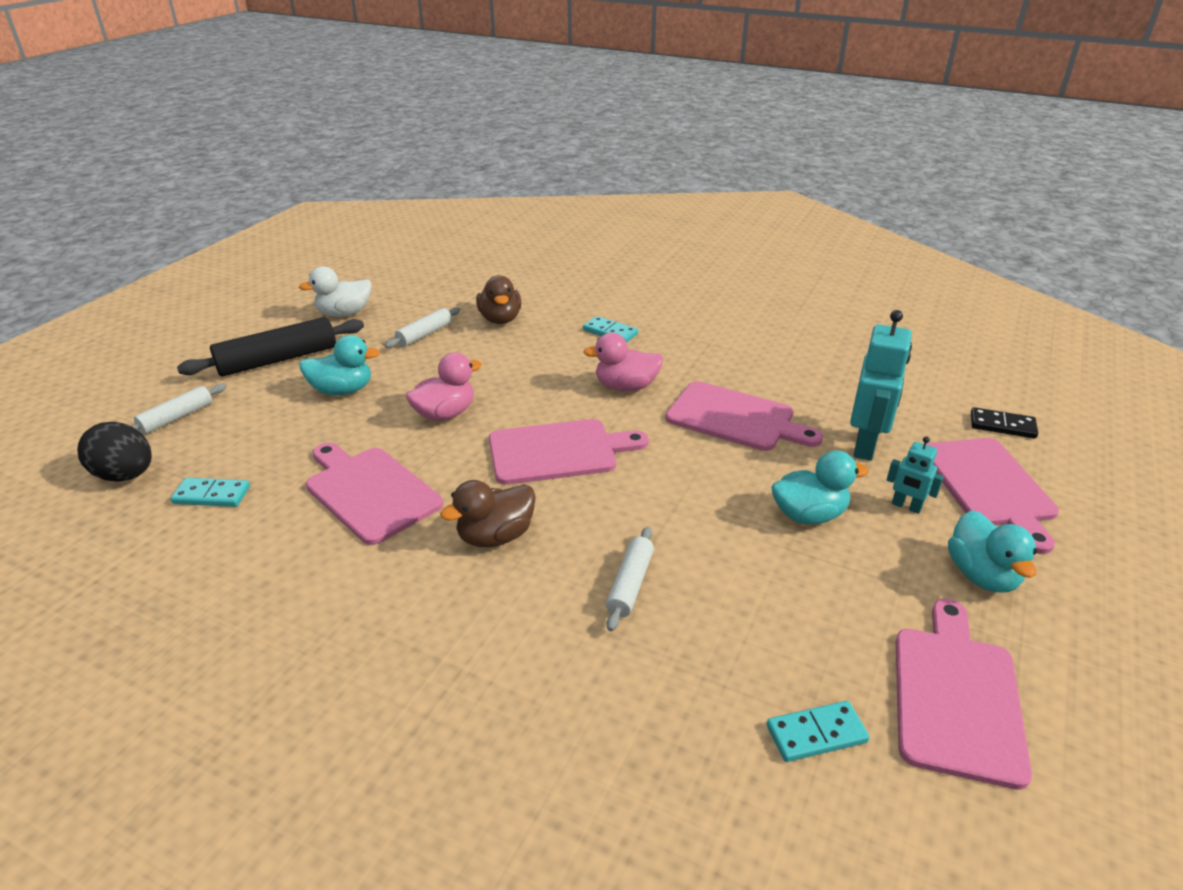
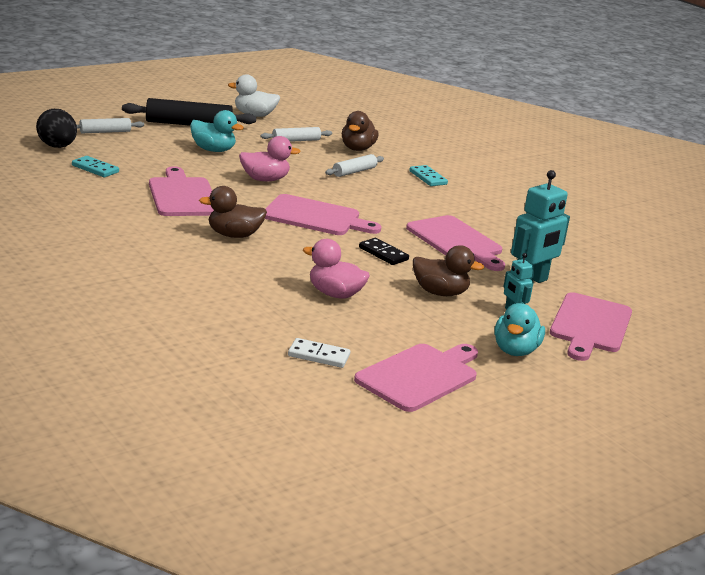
camera: 25 degrees right, 10 degrees down
(626, 387) = (401, 205): pink duck -> pink duck (335, 294)
(630, 584) = (288, 277): white rolling pin -> white rolling pin (354, 171)
(809, 515) = (440, 293): turquoise duck -> brown duck
(816, 733) = (319, 355): turquoise domino -> white domino
(1002, 425) = (654, 308): black domino -> black domino (383, 254)

